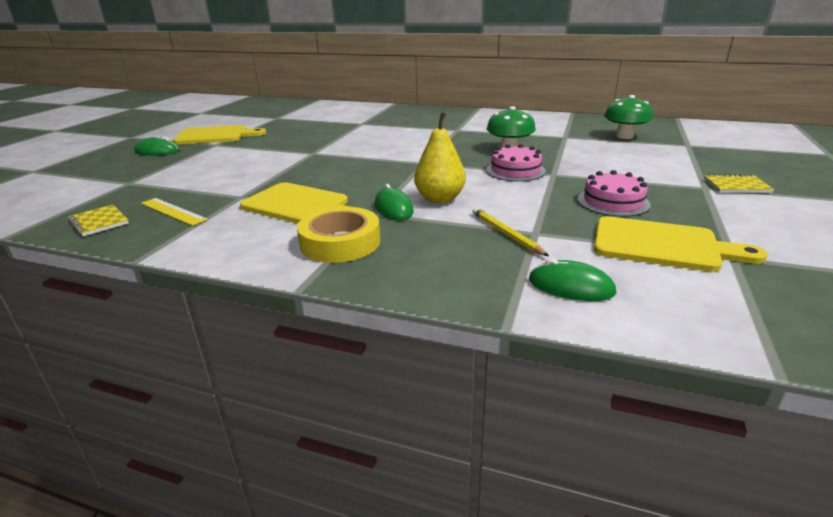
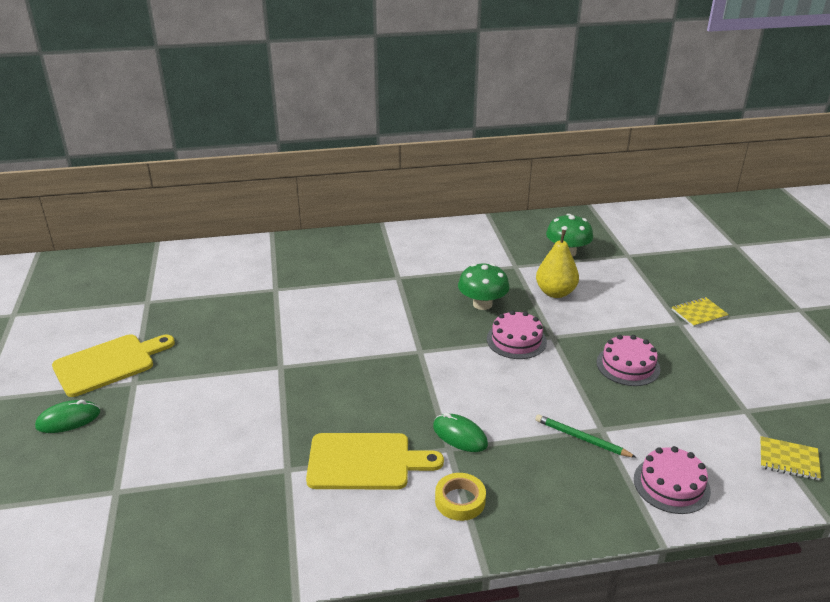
camera: 30 degrees left, 5 degrees up
(99, 222) = (176, 566): yellow notebook -> yellow notebook (788, 460)
(173, 211) = (240, 518): yellow ruler -> none
(340, 242) = (460, 500): yellow tape -> yellow tape, size x0.65
(440, 199) = (488, 407): yellow pear -> yellow pear (555, 292)
(506, 234) = (582, 438): yellow pencil -> green pencil
(571, 286) = (671, 485): green mouse -> pink cake
(662, 245) = (696, 412): yellow cutting board -> none

